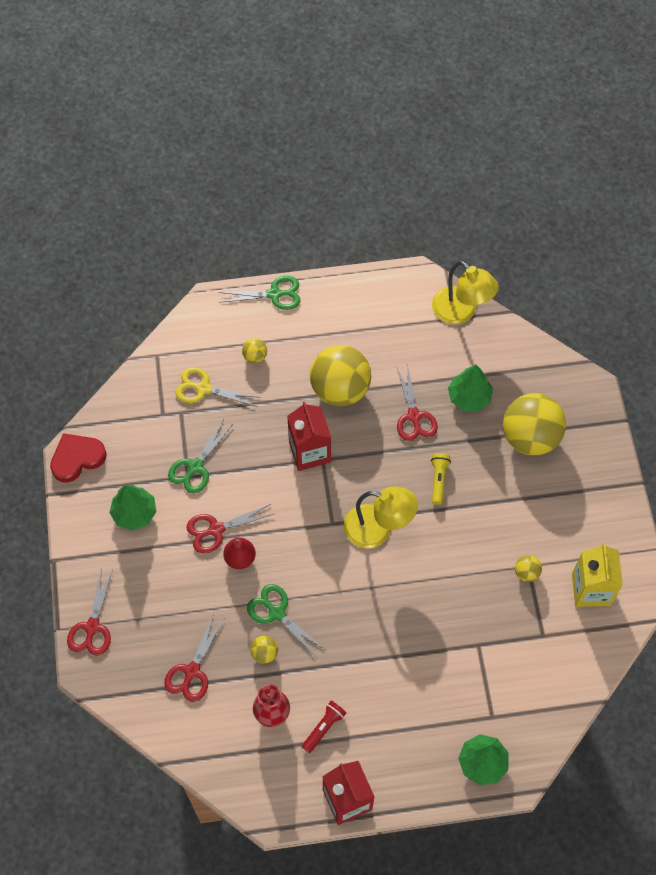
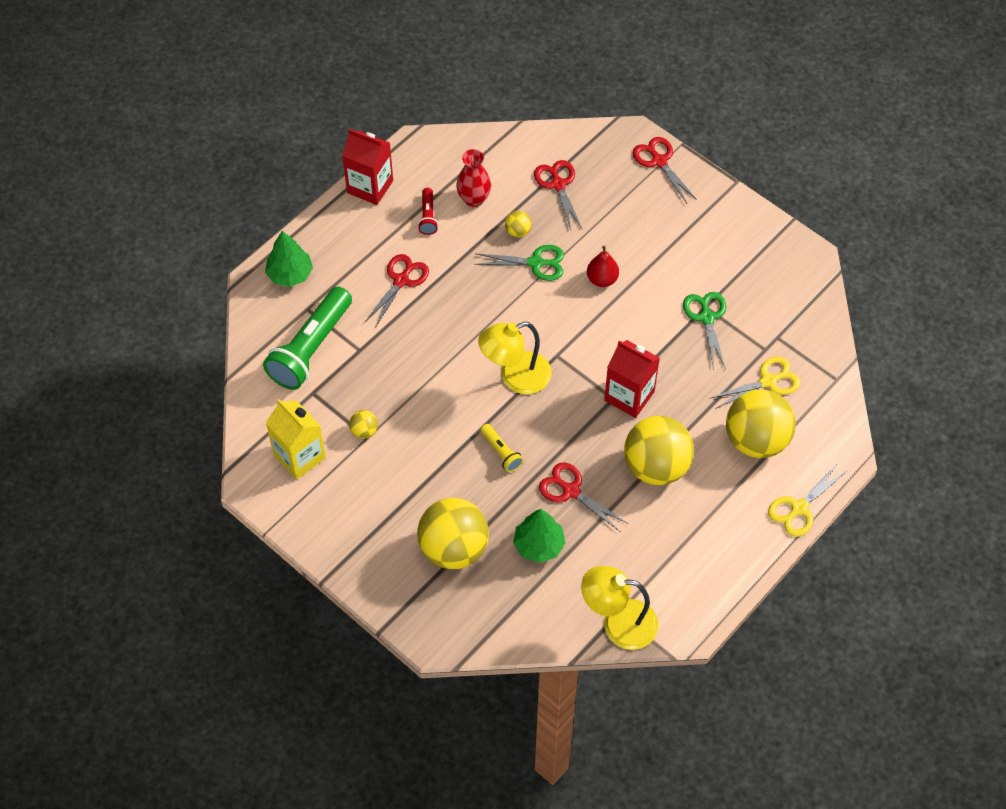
camera: 140 degrees right, 5 degrees down
(77, 458) = (803, 257): red heart -> none
(134, 513) = (715, 252): green tree -> none
(216, 530) = (641, 285): red scissors -> red scissors (401, 280)
(255, 356) = (756, 440): yellow ball -> yellow ball, size x2.40
(274, 294) = (799, 508): green scissors -> yellow scissors
(516, 676) = (311, 348): none -> green flashlight

